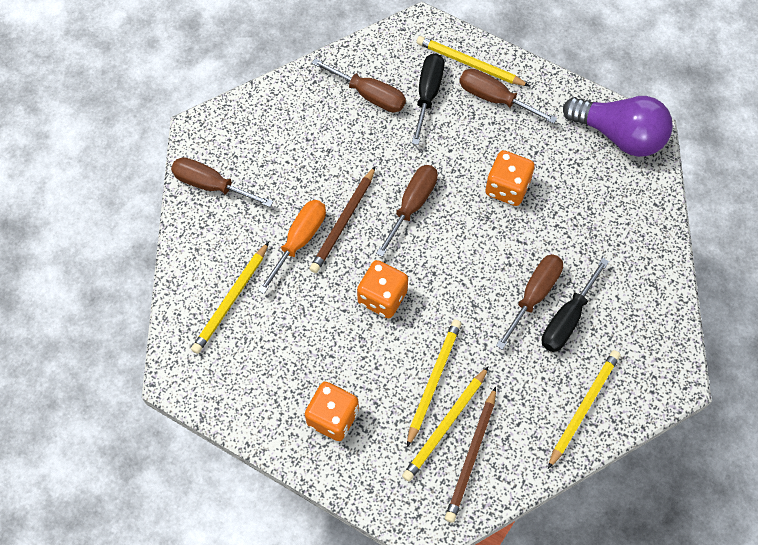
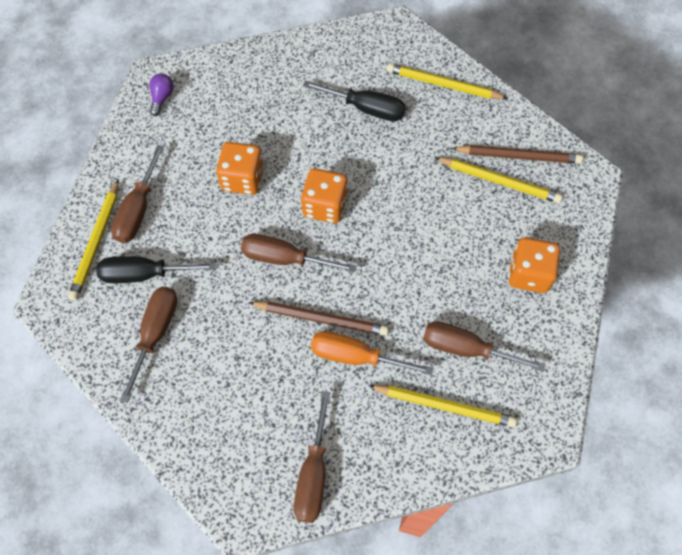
camera: 105 degrees left, 0 degrees up
(382, 297) = (394, 261): orange dice -> orange dice (325, 206)
(433, 381) = (462, 199): yellow pencil -> none
(534, 295) = (351, 137): brown screwdriver -> brown screwdriver (466, 348)
(619, 135) = (162, 98): purple light bulb -> purple light bulb, size x0.41

